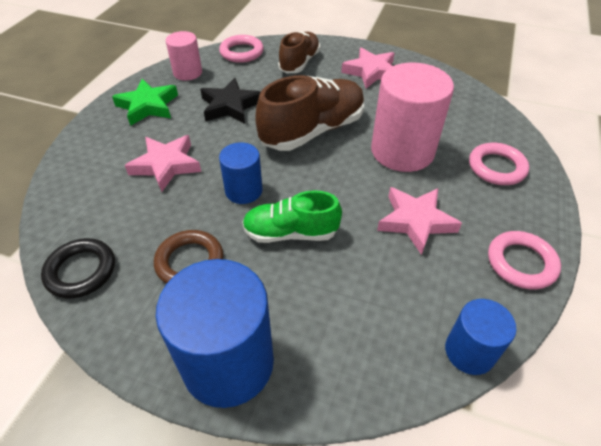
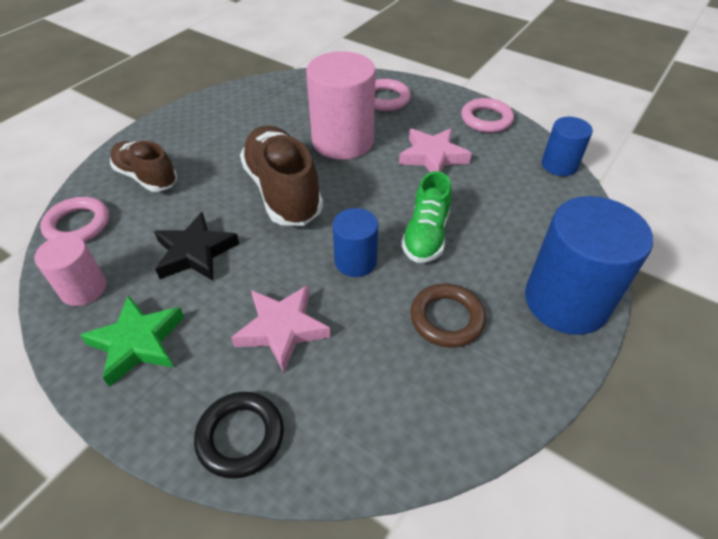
camera: 75 degrees left, 0 degrees up
(81, 271) = (440, 427): black ring -> black ring (240, 436)
(371, 72) = (206, 129): pink star -> none

